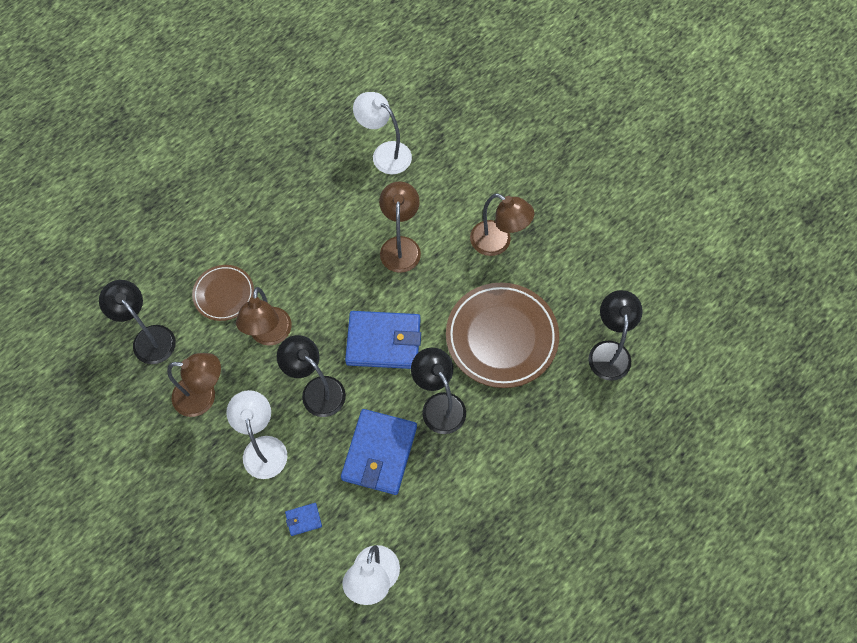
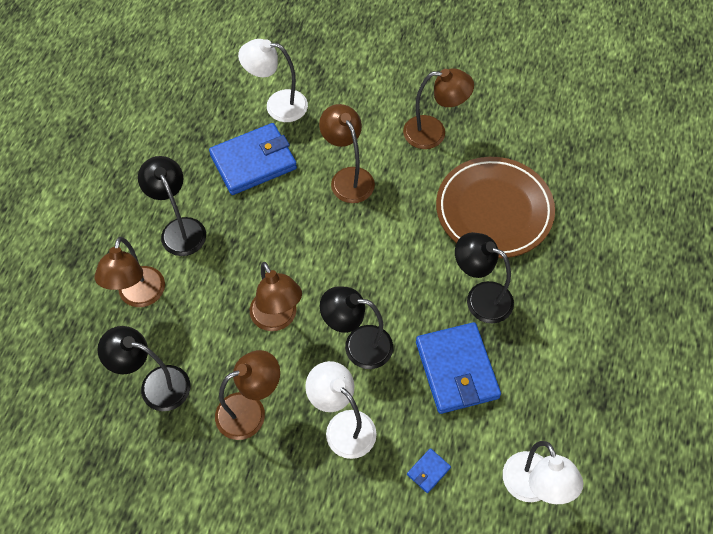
camera: 30 degrees left, 5 degrees down
(179, 261) = (139, 296): none -> brown lamp
(224, 294) = (206, 304): brown plate -> none
(383, 342) = (391, 269): blue wallet -> blue wallet (253, 162)
(609, 351) = (592, 176): black lamp -> black lamp (180, 229)

